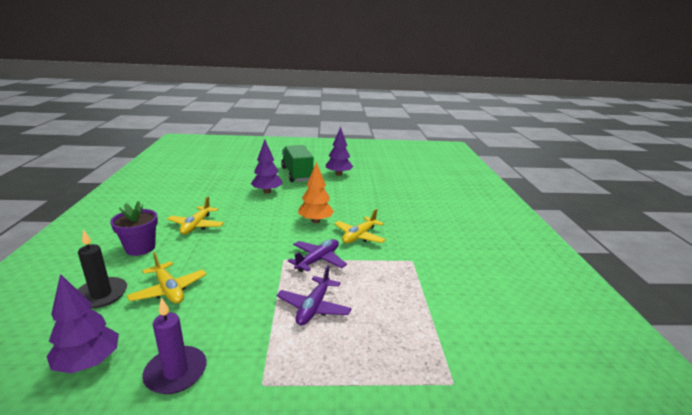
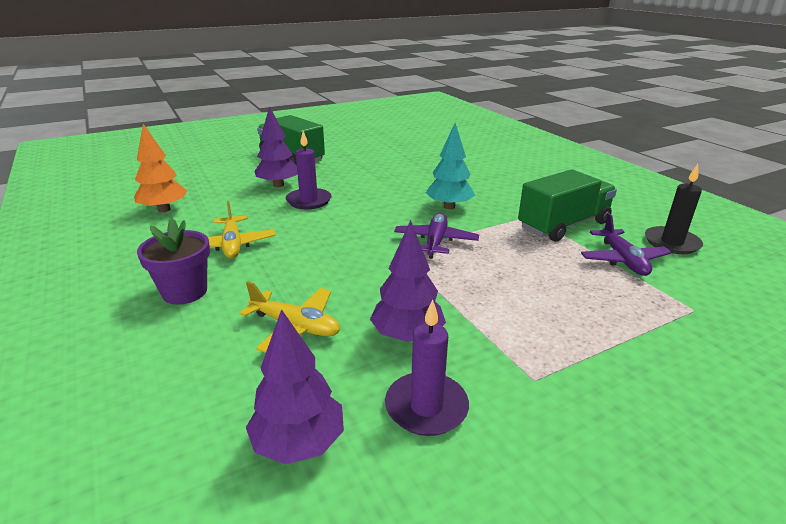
camera: 25 degrees left, 5 degrees up
(101, 295) = (204, 363): black candle -> black candle (671, 243)
(272, 207) = (309, 201): none -> purple candle
(314, 307) = (491, 289): purple plane -> purple plane (622, 260)
(315, 221) = (381, 203): orange tree -> orange tree (164, 209)
(338, 174) = (344, 148): purple tree -> purple tree (407, 335)
(359, 236) = (449, 206): yellow plane -> turquoise tree
(430, 276) = (563, 225): none -> green truck

